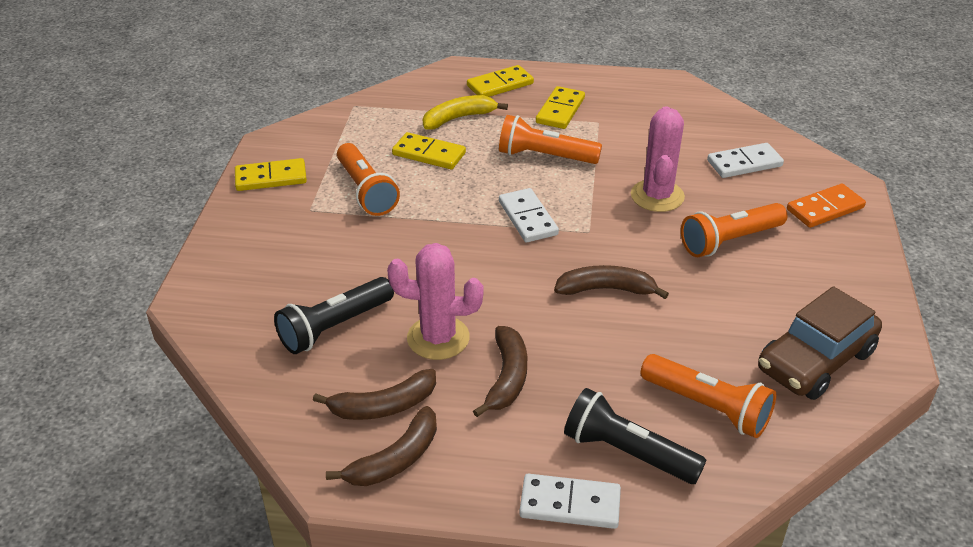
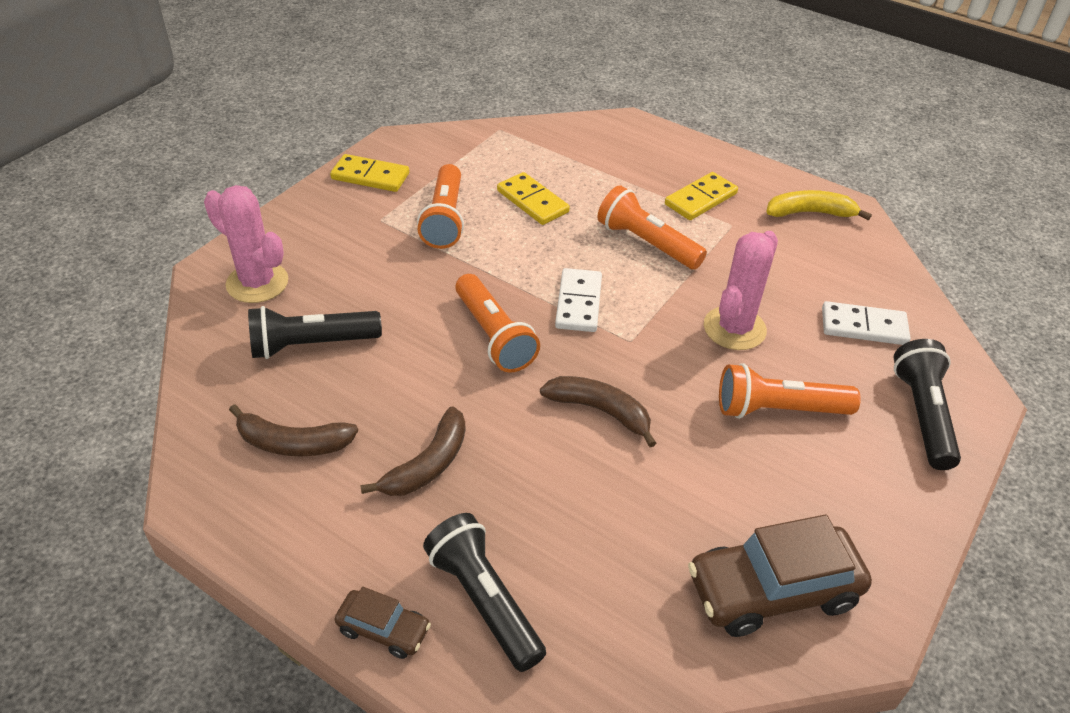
camera: 25 degrees right, 5 degrees up
(395, 459) = (261, 502): brown banana -> none
(438, 338) = (395, 395): pink cactus -> pink cactus (257, 283)
(458, 118) = (590, 174): yellow banana -> yellow banana (810, 213)
(500, 85) = (658, 152): yellow domino -> none
(570, 504) = (383, 629): white domino -> brown car
(707, 407) = (608, 590): orange flashlight -> orange flashlight (493, 336)
(825, 209) = (922, 414): orange domino -> black flashlight

